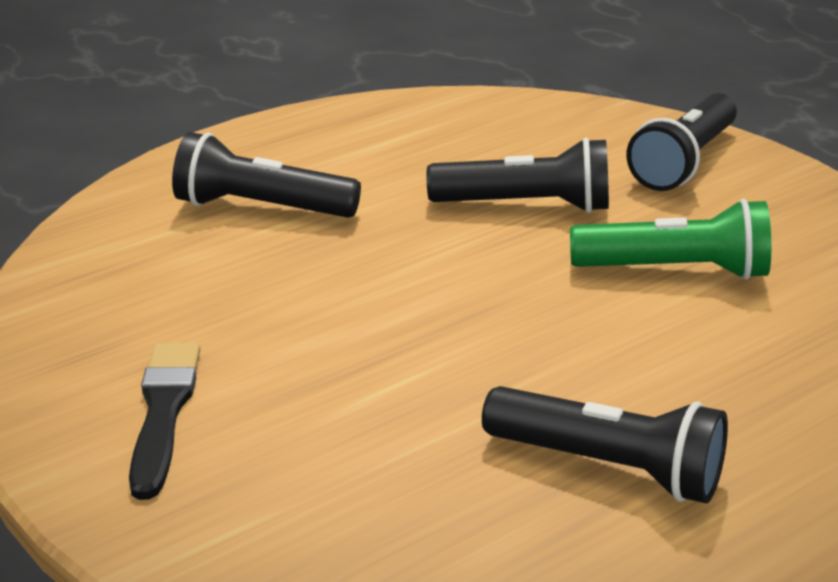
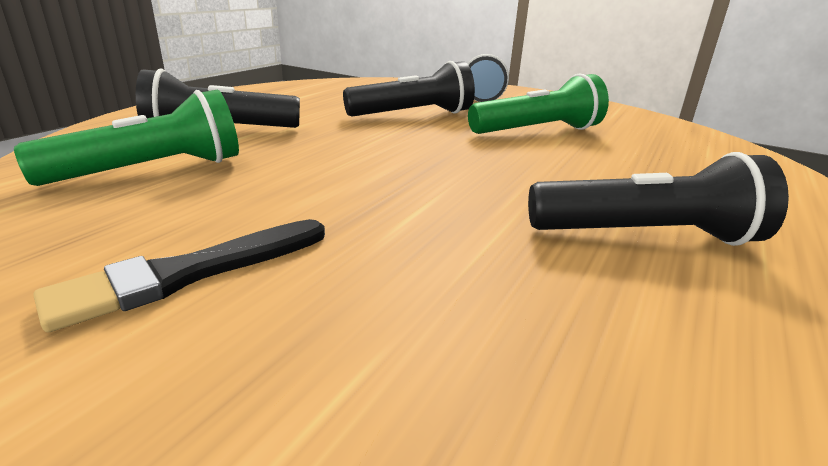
camera: 25 degrees left, 5 degrees down
(163, 412) = (188, 274): black brush -> black brush turned 105 degrees counterclockwise
(170, 271) = (151, 170): none -> green flashlight

